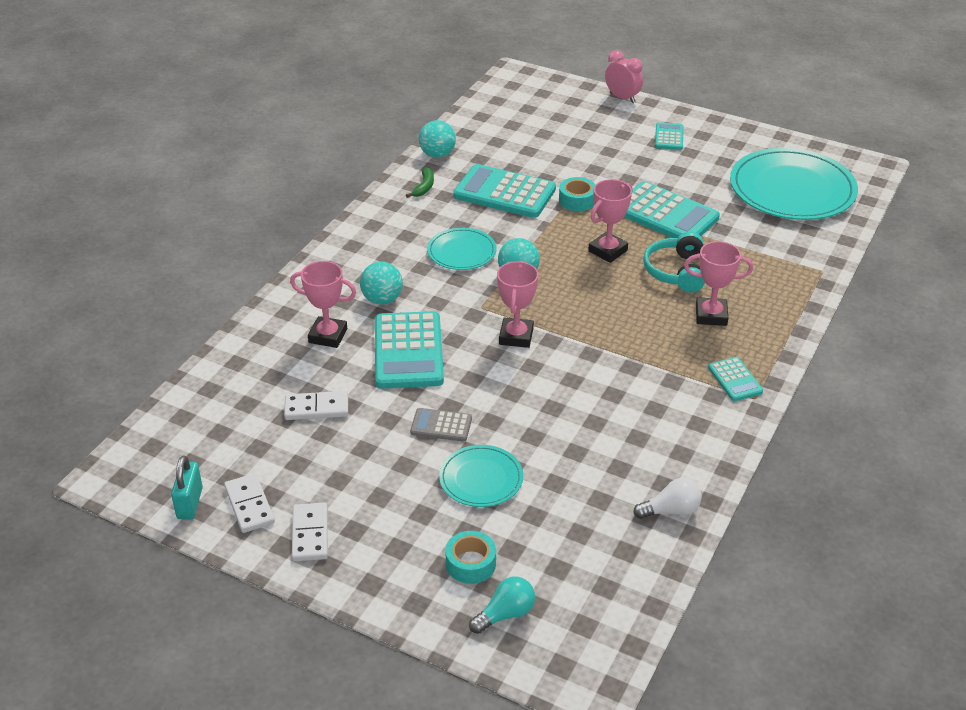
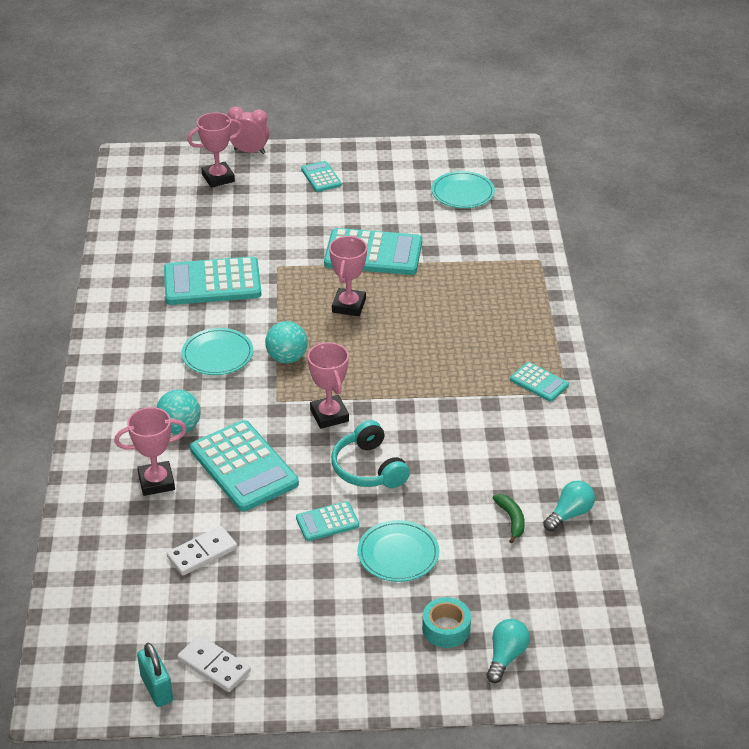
camera: 30 degrees left, 0 degrees up
(310, 534) = (290, 666): white domino -> none
(424, 187) = (130, 303): green banana -> green banana (511, 520)
(437, 154) = (117, 266): turquoise ball -> none
(441, 425) = (327, 522): grey calculator -> turquoise calculator
(577, 200) = (285, 267): turquoise tape -> none
(671, 510) = (570, 514): white light bulb -> turquoise light bulb
(676, 271) = (421, 304): turquoise headphones -> turquoise headphones (368, 468)
(711, 315) = (479, 333): pink trophy -> pink trophy (218, 178)
(792, 189) = (462, 192): turquoise plate -> turquoise plate, size x0.52

